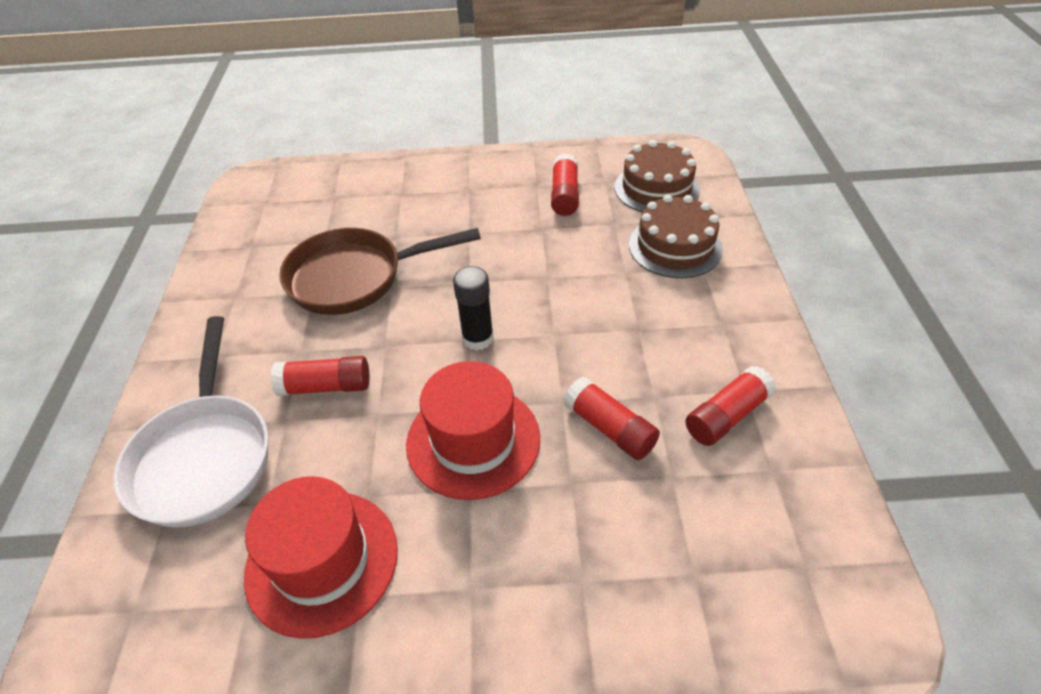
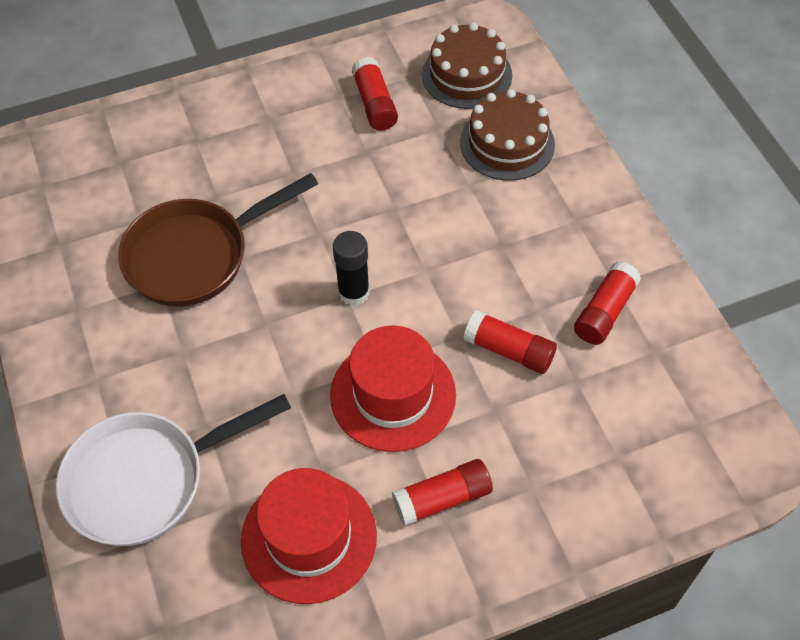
camera: 20 degrees left, 10 degrees up
(204, 456) = (146, 480): white pan -> white pan turned 90 degrees clockwise
(326, 386) = (228, 380): red glue stick -> red glue stick (442, 498)

